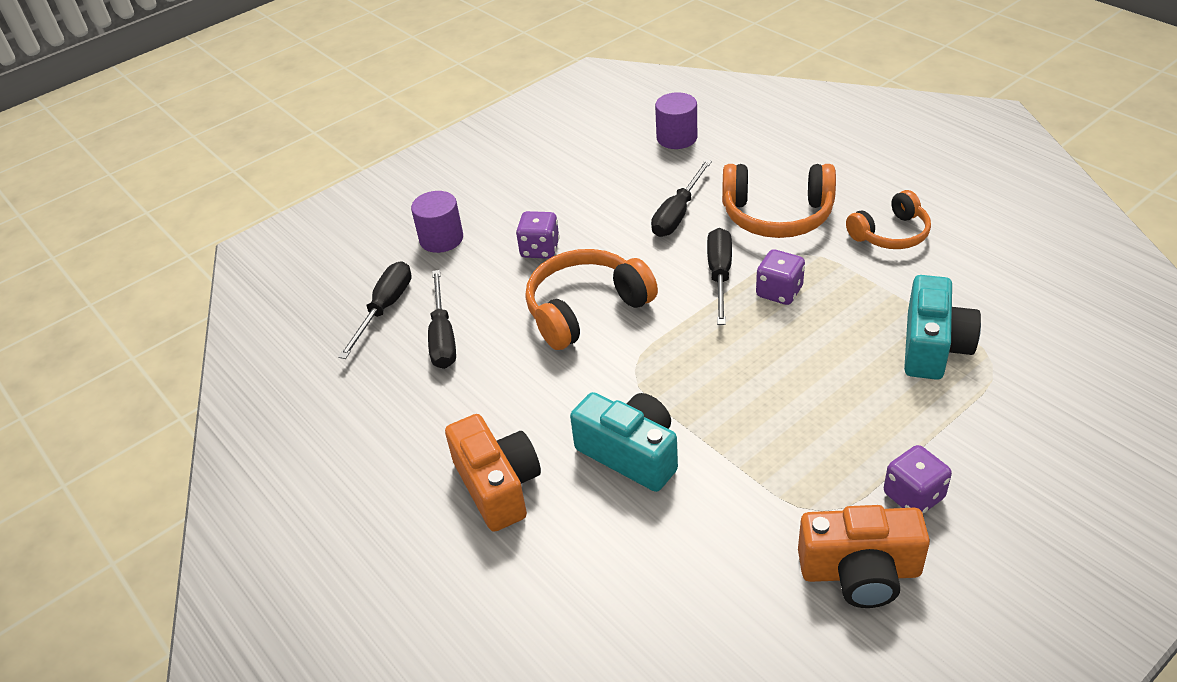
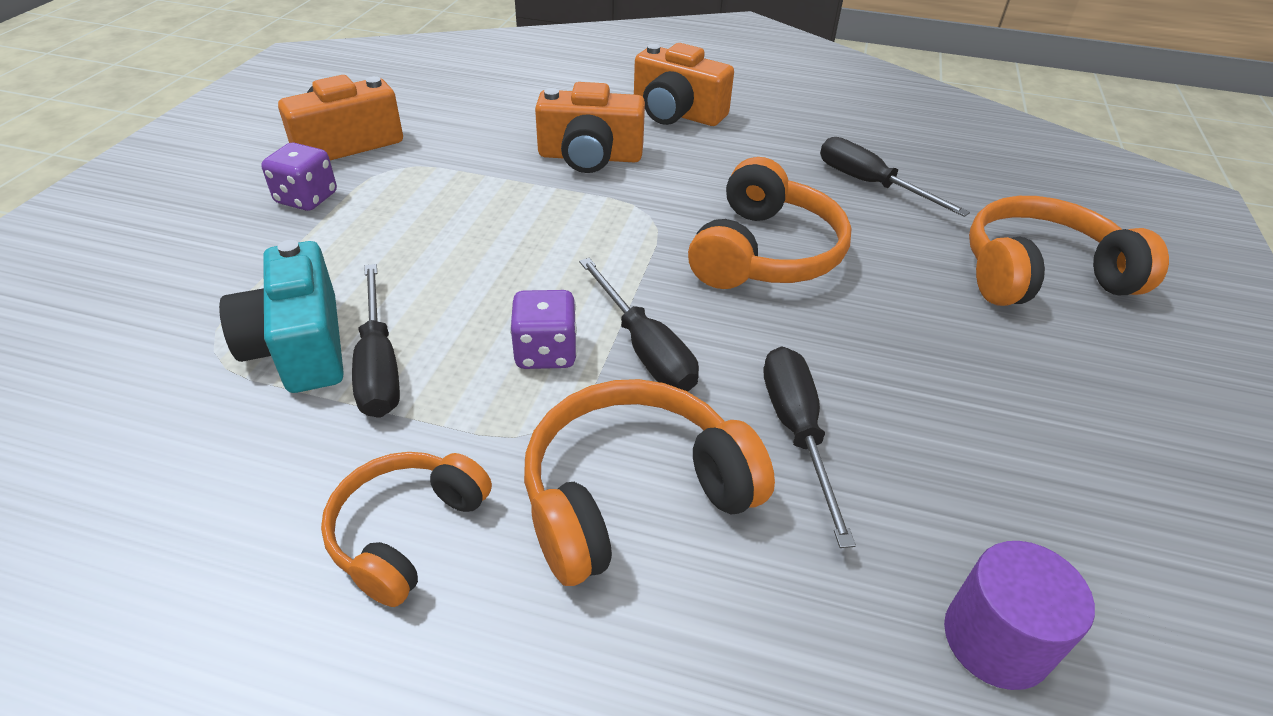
camera: 140 degrees right, 0 degrees up
(385, 309) = (963, 188): black screwdriver -> black screwdriver (378, 365)
(441, 239) = (1040, 274): purple cylinder -> orange headphones
(540, 249) = (910, 302): purple dice -> none
(630, 454) = (590, 157): turquoise camera -> orange camera

